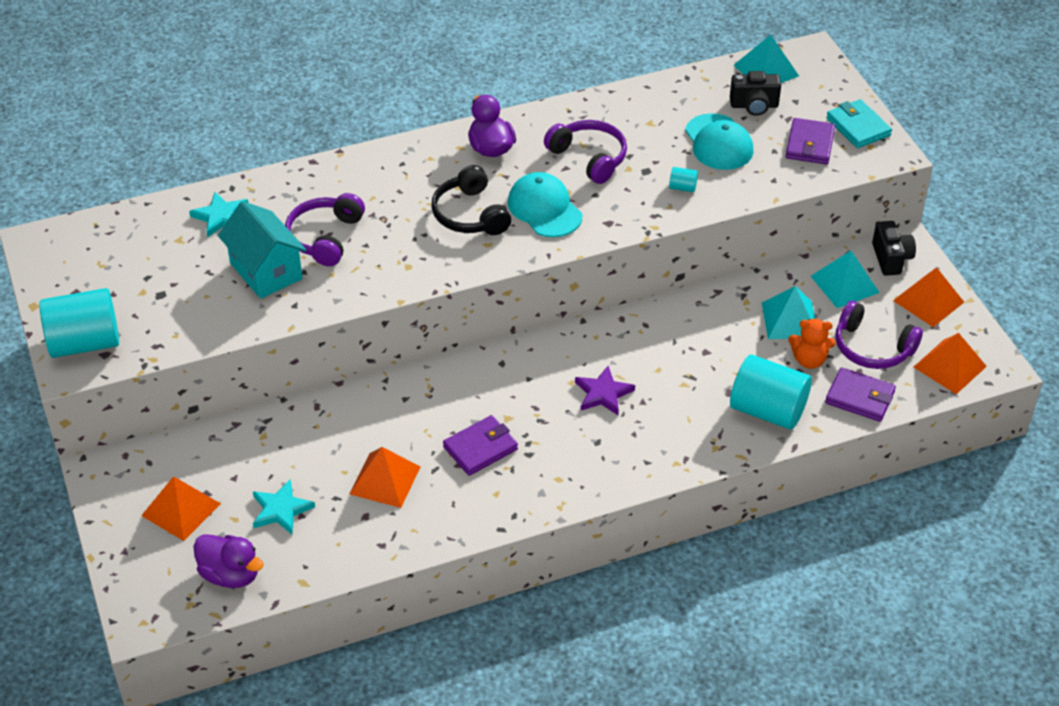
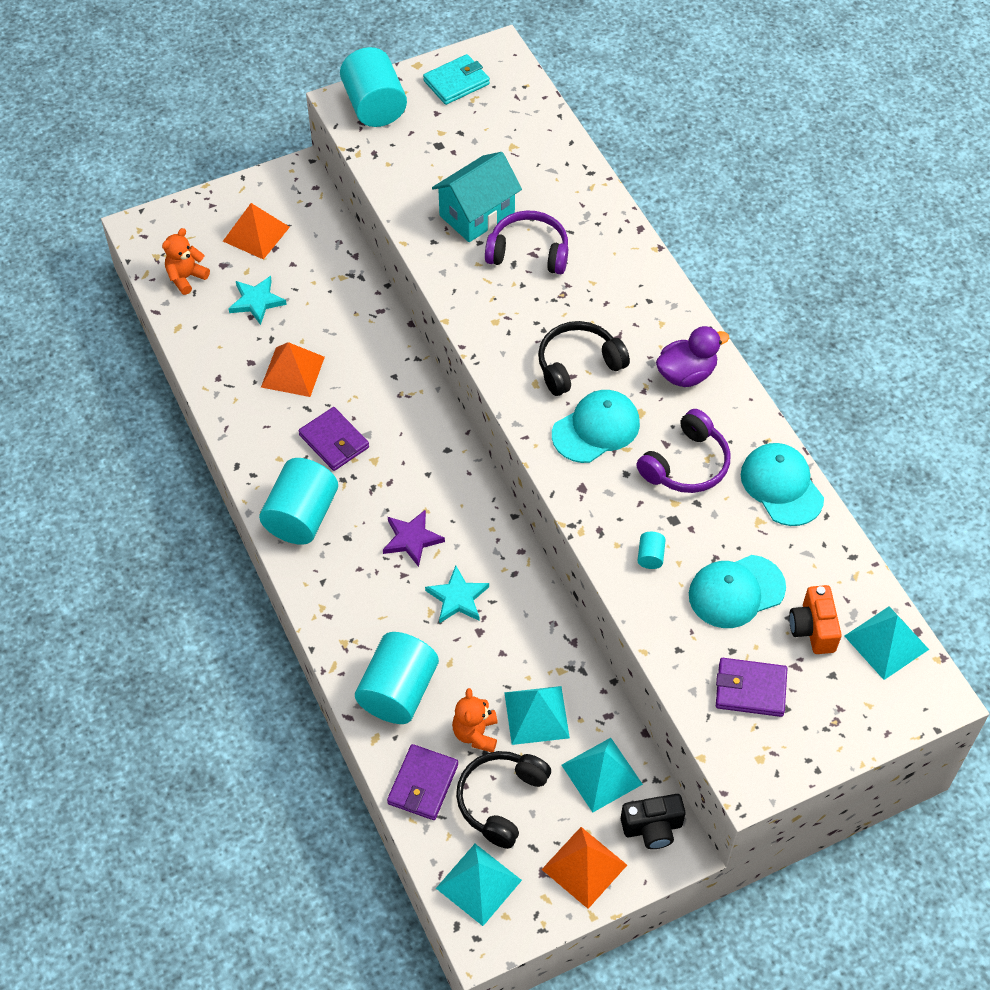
camera: 85 degrees right, 10 degrees up
(221, 217) = (547, 171): turquoise star -> turquoise star (457, 598)
(230, 575) = (186, 277): purple duck -> orange teddy bear
(569, 476) = (301, 516): none -> turquoise cylinder
(616, 106) = (781, 486): none -> turquoise cap
(754, 106) = (813, 629): black camera -> orange camera
(858, 127) = (795, 745): turquoise wallet -> turquoise wallet (456, 82)
(872, 347) = (501, 800): purple headphones -> black headphones
(949, 366) = (478, 884): orange pyramid -> turquoise pyramid

